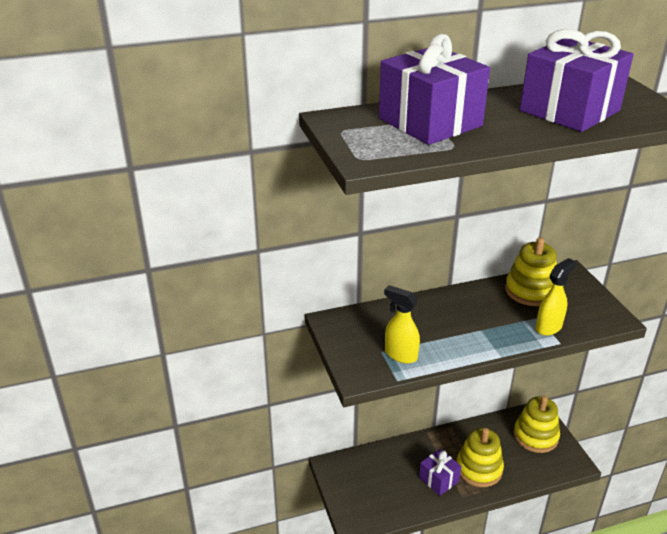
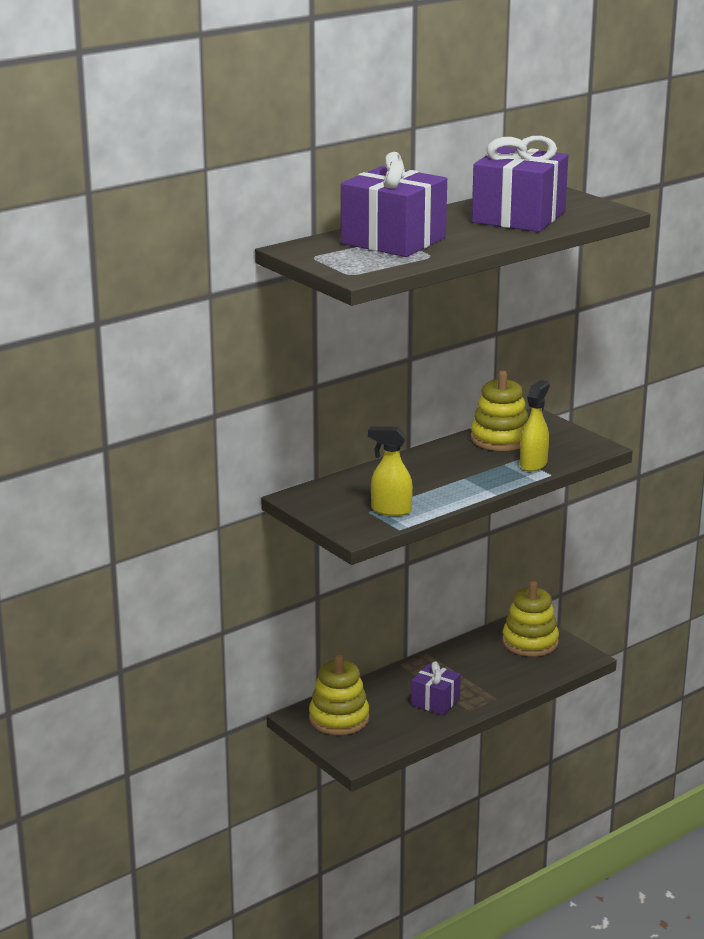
camera: 20 degrees left, 10 degrees down
(479, 468) = (477, 683): yellow stacking toy -> yellow stacking toy (339, 718)

